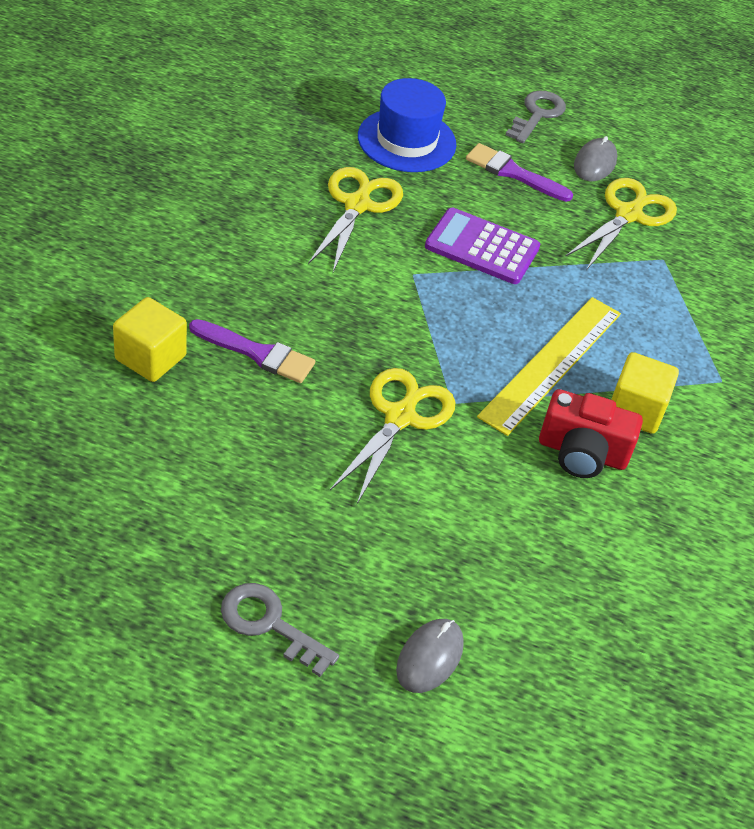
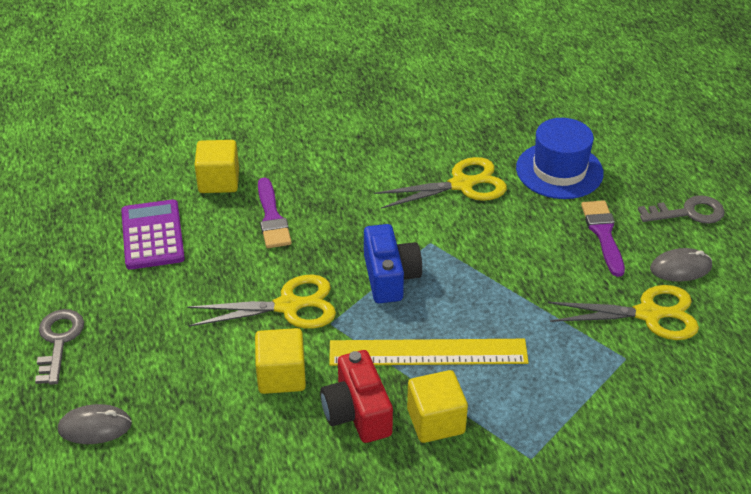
camera: 60 degrees right, 5 degrees down
(432, 327) = (390, 277): none -> blue camera
(482, 247) = (501, 259): purple calculator -> purple calculator (152, 235)
(489, 476) = (281, 376): none -> yellow cube

